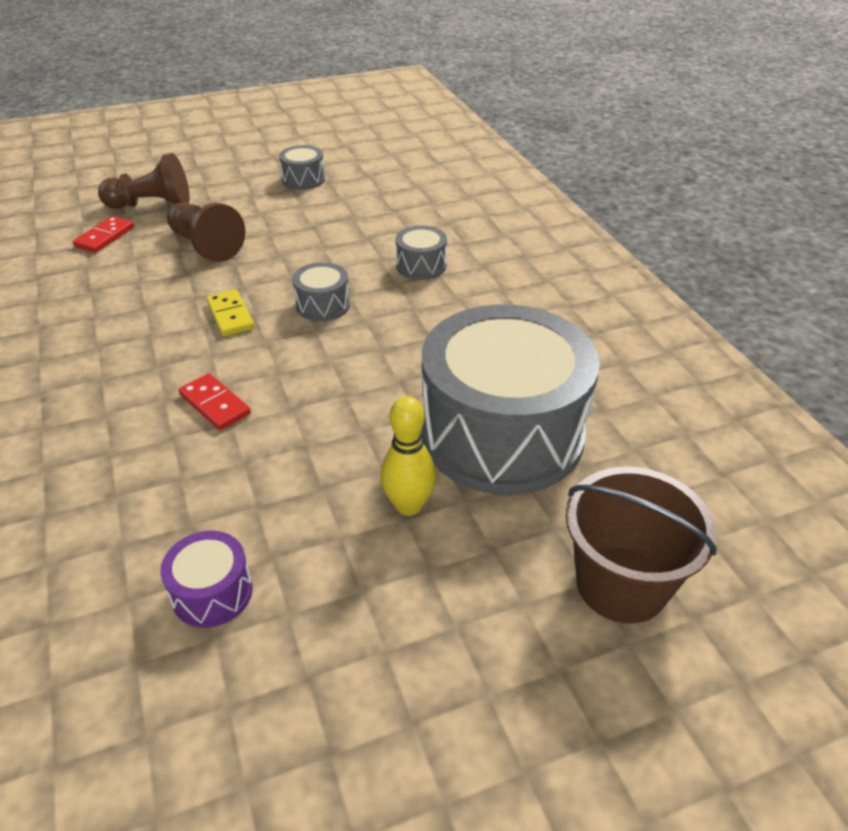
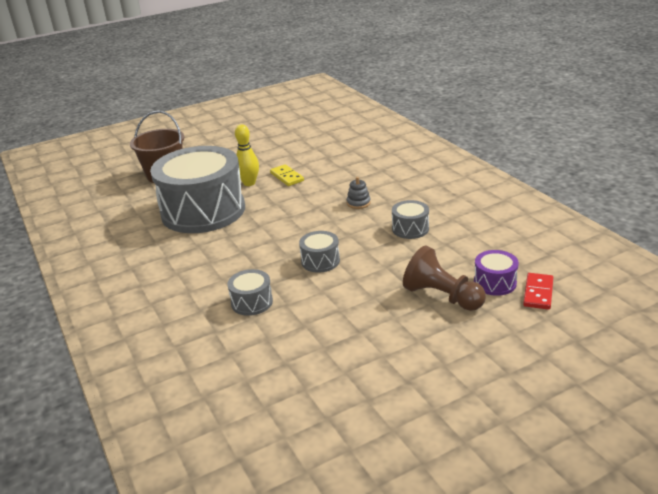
camera: 175 degrees right, 10 degrees down
(152, 205) = (534, 335): brown pawn -> none
(212, 593) = (321, 154): purple drum -> purple drum (495, 283)
(215, 404) = (358, 203): red domino -> grey stacking toy
(230, 315) = (381, 246): yellow domino -> yellow domino (286, 177)
(303, 179) = (399, 398): grey drum -> grey drum (410, 229)

